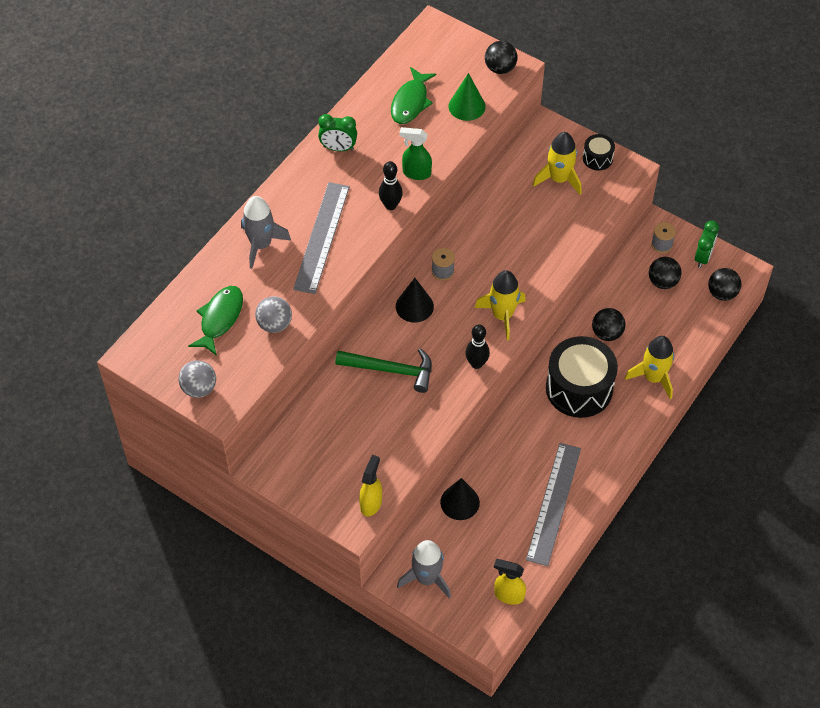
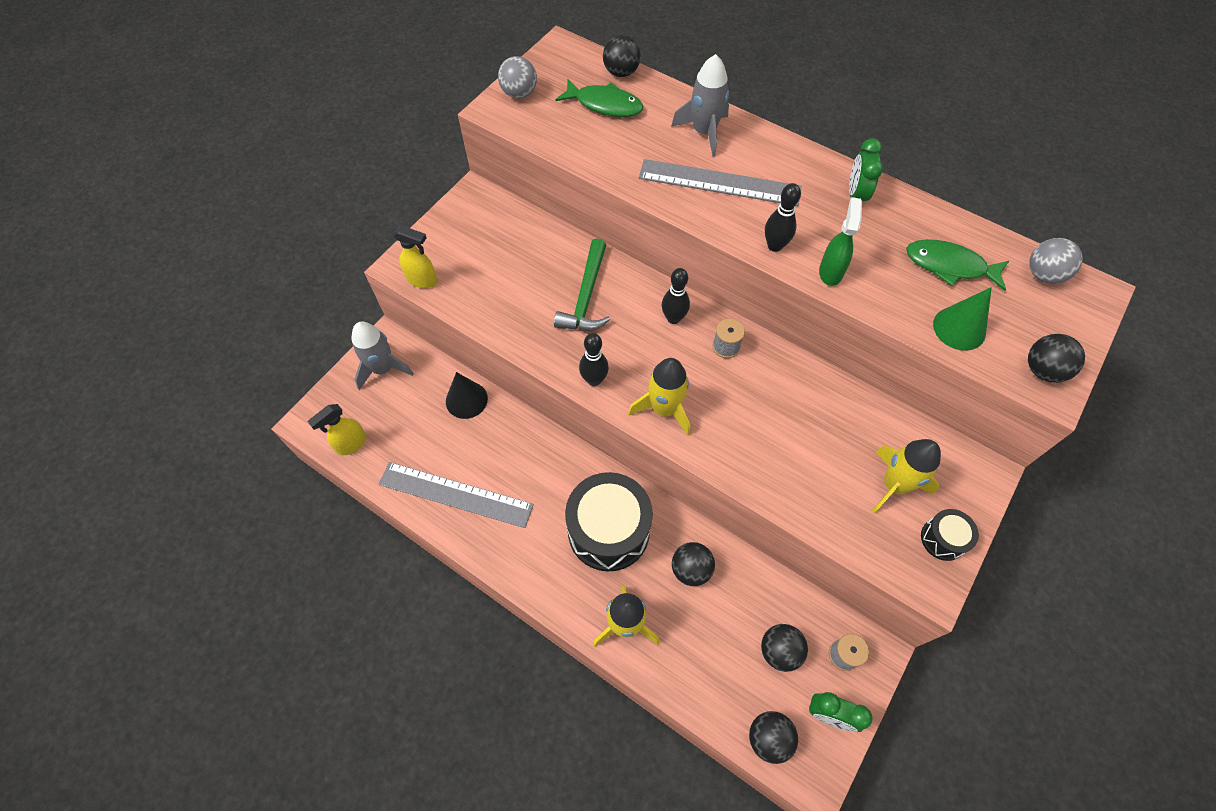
camera: 90 degrees right, 5 degrees up
(176, 305) = (621, 72): none -> black ball
(274, 324) = (597, 147): grey ball -> grey ball (1043, 275)
(414, 306) = (673, 318): black cone -> black bowling pin
(508, 595) = (351, 444): yellow spray bottle -> yellow spray bottle turned 150 degrees counterclockwise

